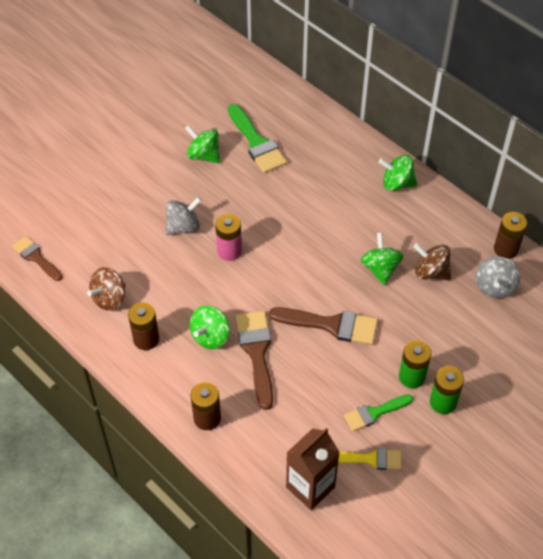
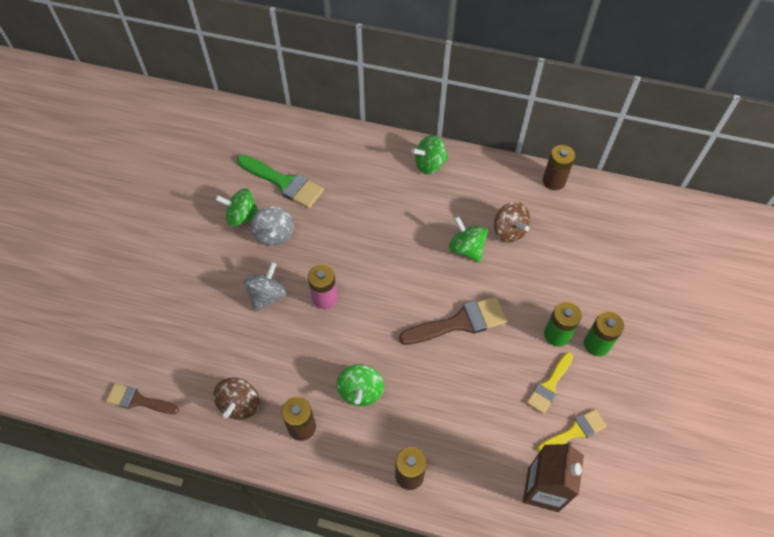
camera: 30 degrees left, 5 degrees up
(257, 352) = (412, 384): brown brush -> none
(374, 413) = (549, 386): green brush -> yellow brush
(430, 272) = (509, 231): brown spinning top -> brown spinning top turned 120 degrees counterclockwise
(494, 287) = (567, 218): grey spinning top -> grey spinning top (274, 235)

